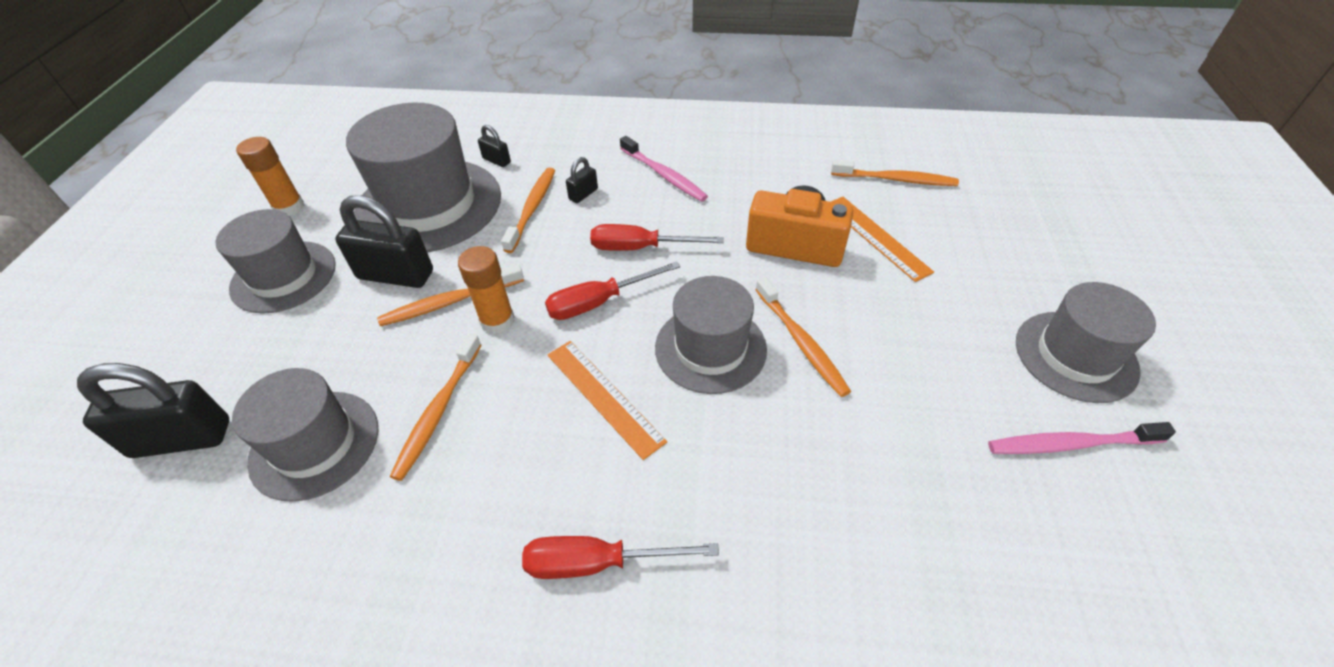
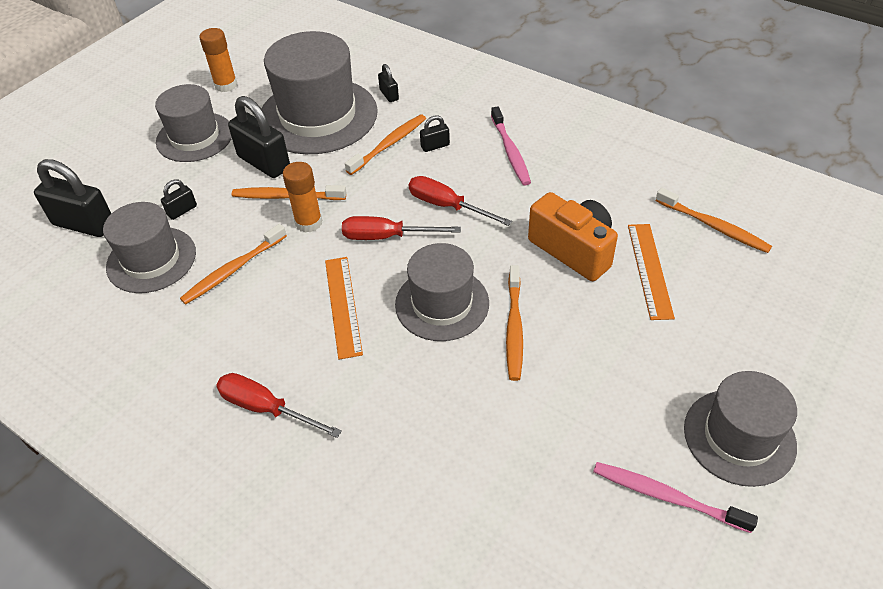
camera: 30 degrees right, 0 degrees up
(321, 367) = (182, 210): none -> black padlock

